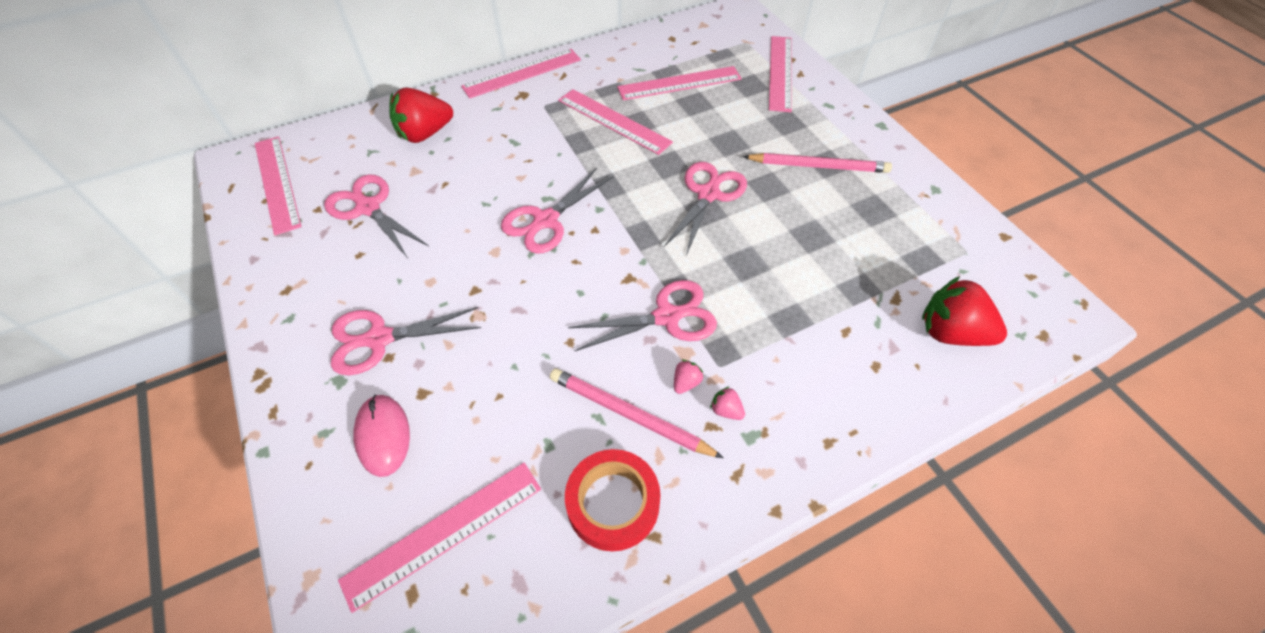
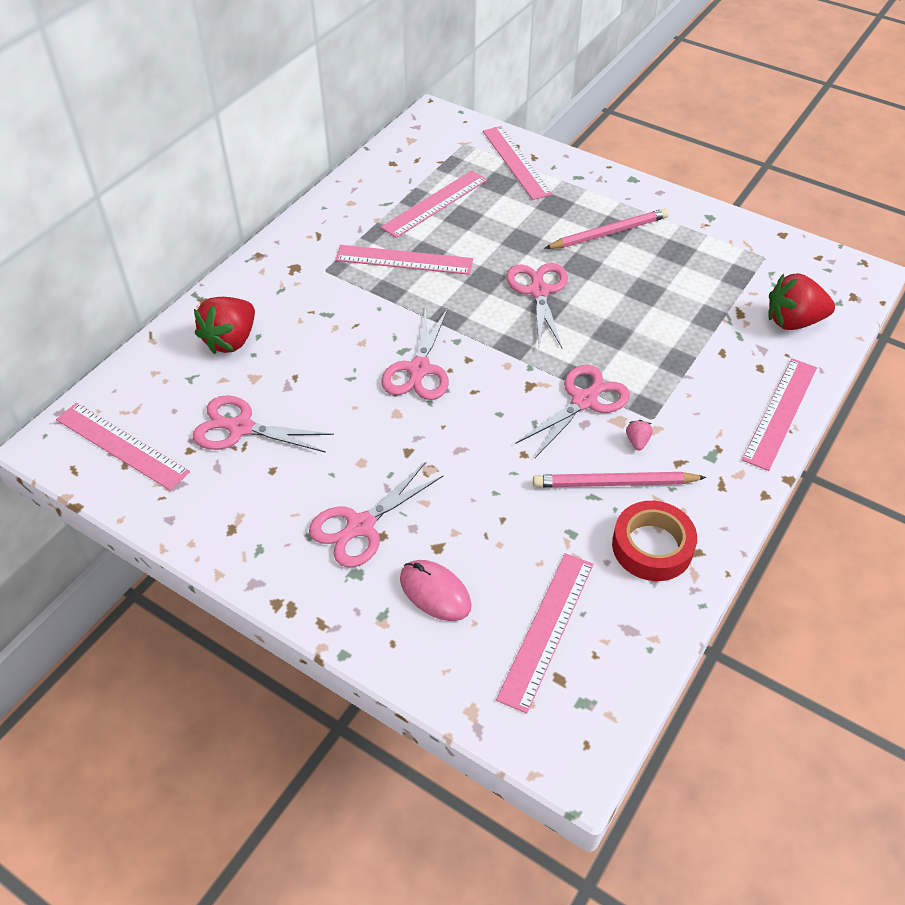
camera: 30 degrees left, 5 degrees down
(522, 73) = (275, 247): pink ruler -> pink ruler (780, 412)
(726, 410) = (681, 446): pink strawberry -> none

